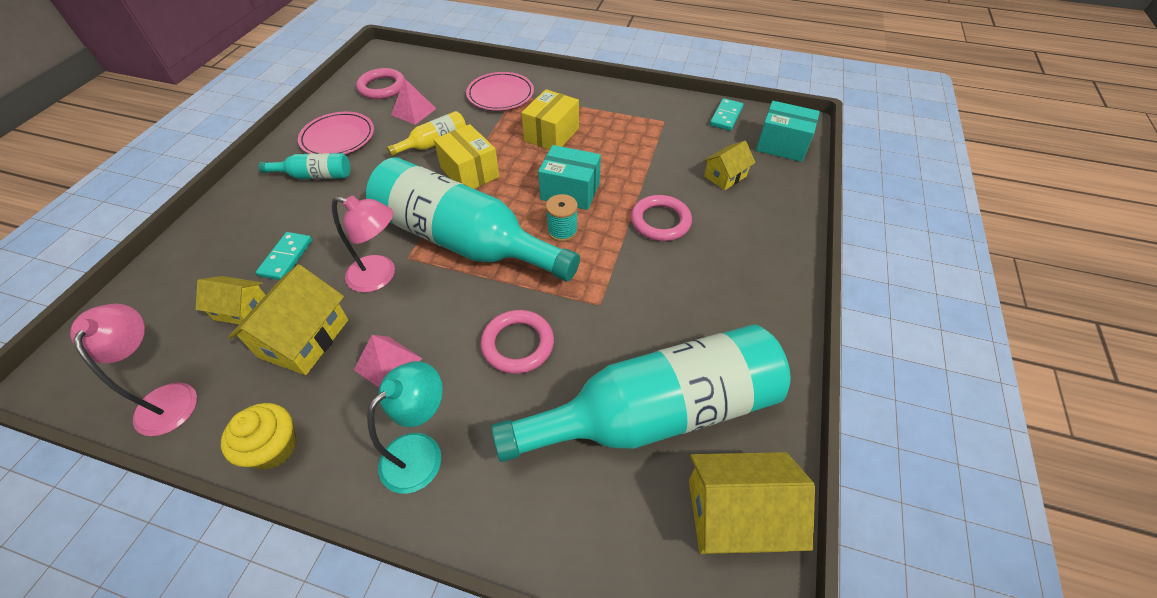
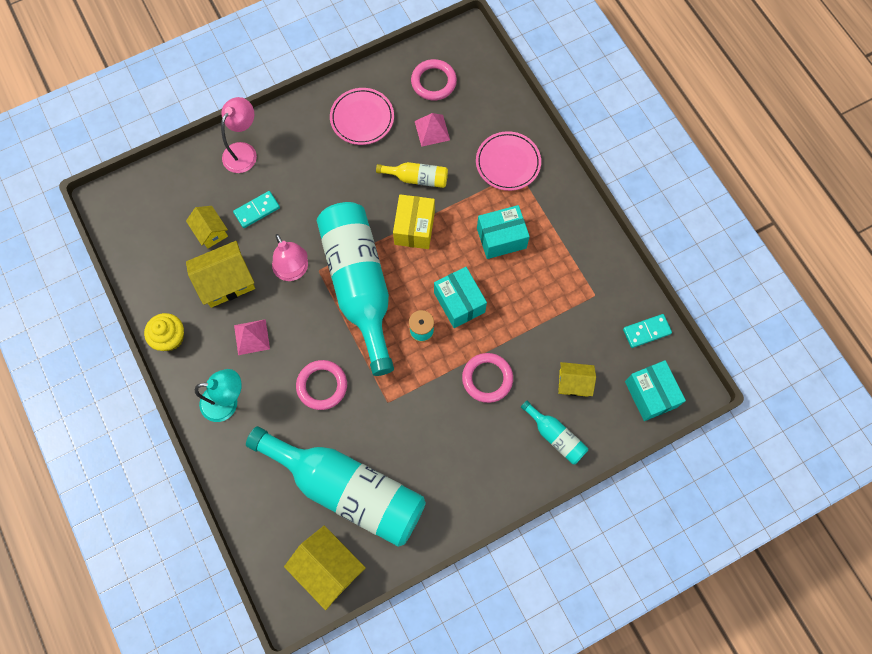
camera: 45 degrees right, 20 degrees up
(169, 397) = (146, 263): pink lamp -> pink lamp (244, 151)
(315, 176) = (321, 147): turquoise bottle -> turquoise bottle (555, 436)
(551, 134) = (501, 238): yellow box -> turquoise box

